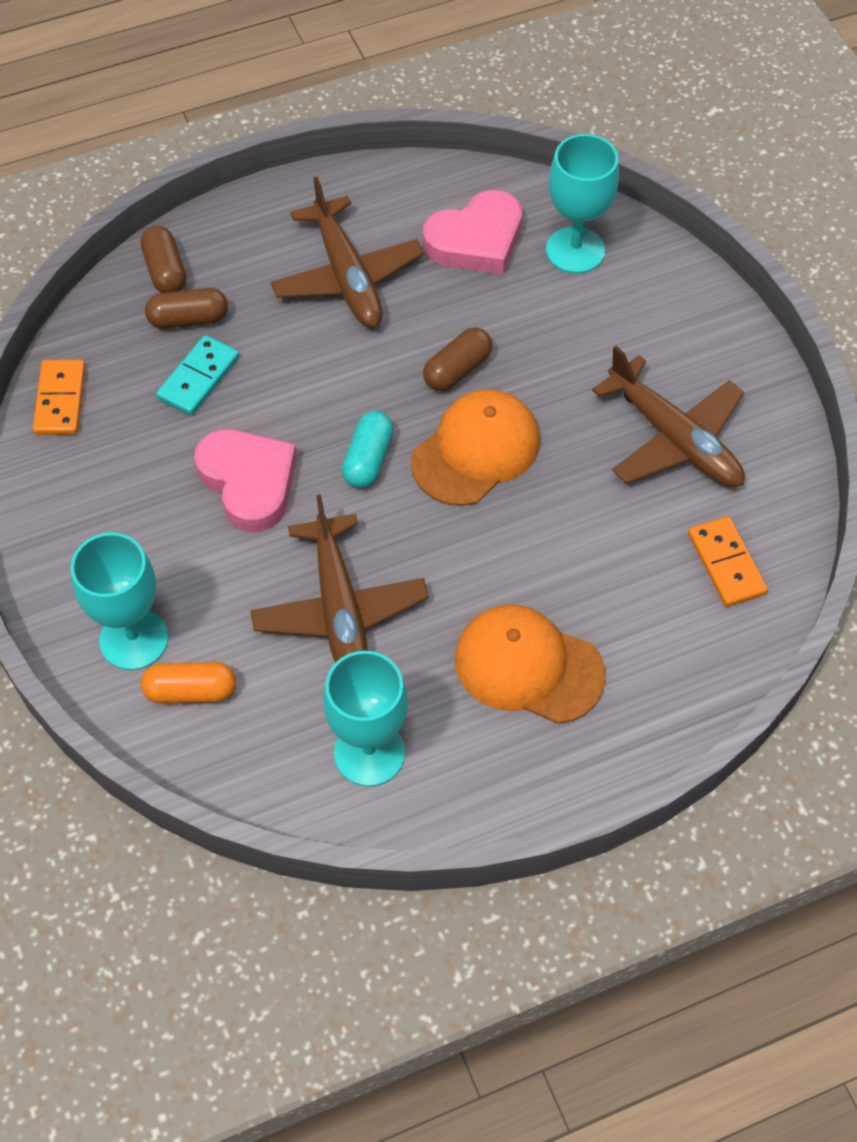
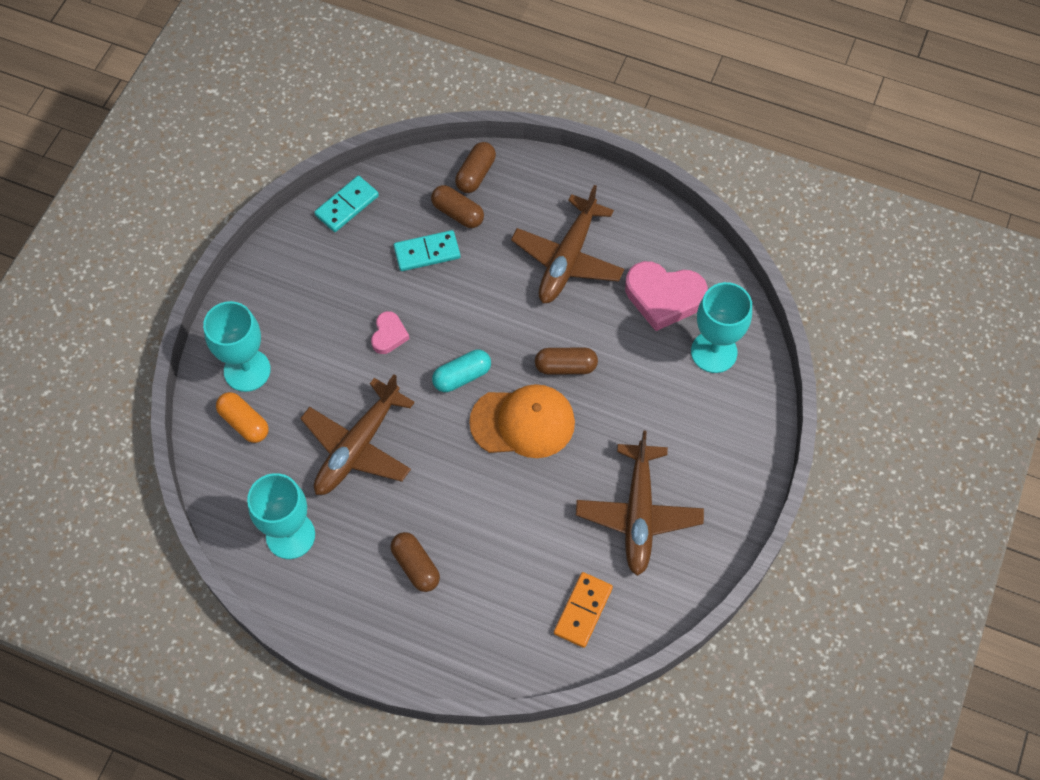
camera: 45 degrees right, 5 degrees up
(60, 400) = (347, 206): orange domino -> turquoise domino
(249, 482) = (389, 335): pink heart -> pink heart, size x0.53
(528, 666) = (415, 566): orange cap -> brown capsule

